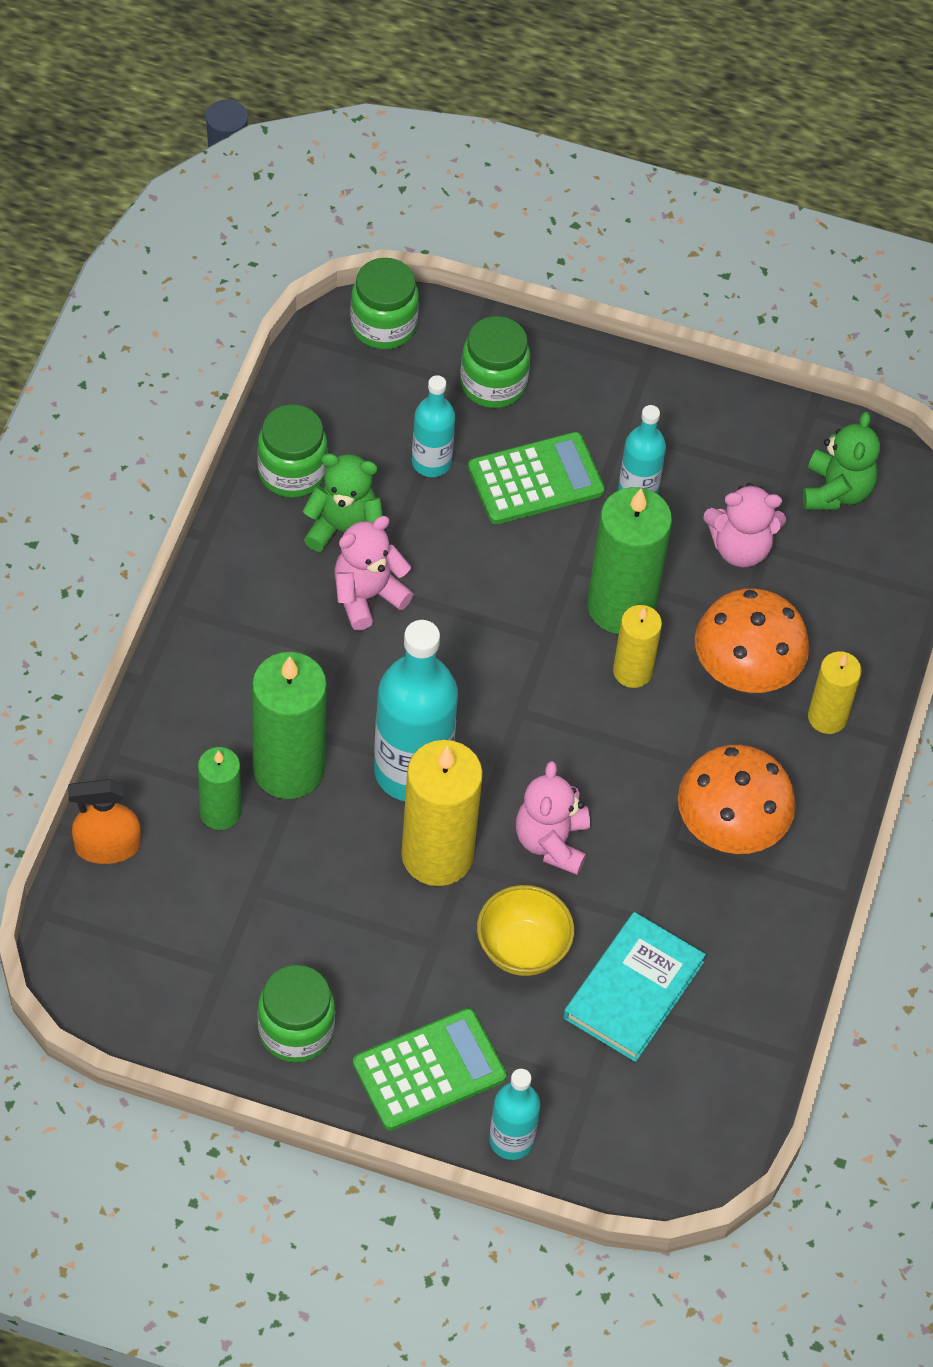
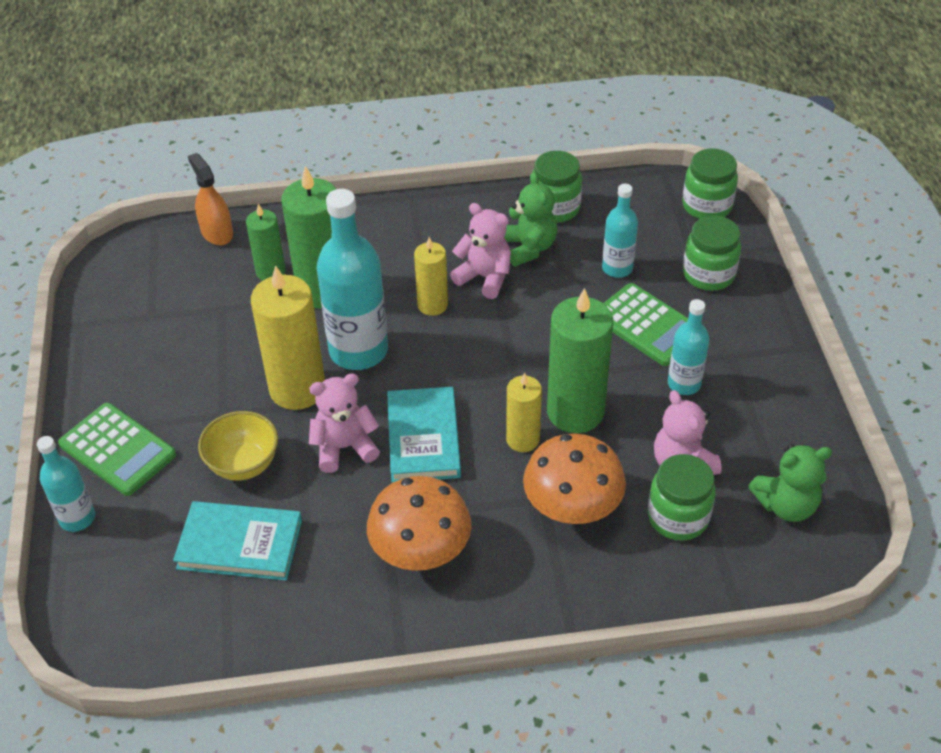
camera: 70 degrees right, 10 degrees down
(296, 1030) = (120, 369): green jar -> green jar (678, 517)
(580, 761) = (423, 438): none -> turquoise book
(827, 717) = (565, 579): yellow candle -> yellow candle (432, 305)

